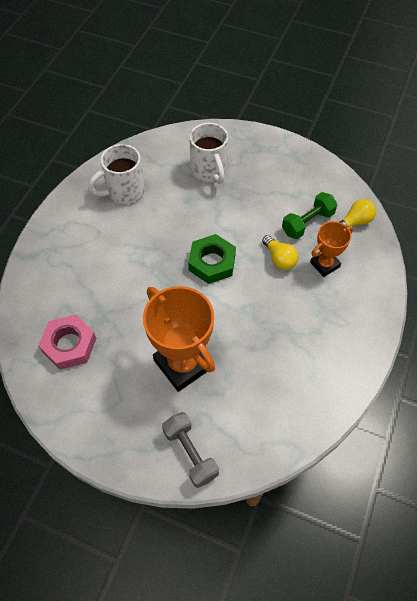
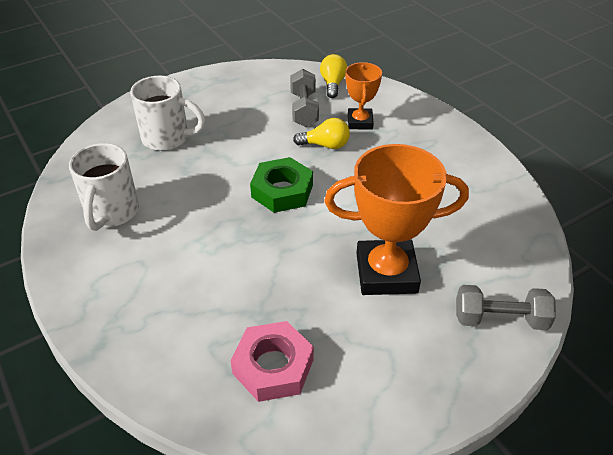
camera: 55 degrees left, 15 degrees down
(307, 223) = (304, 109): green dumbbell -> grey dumbbell

